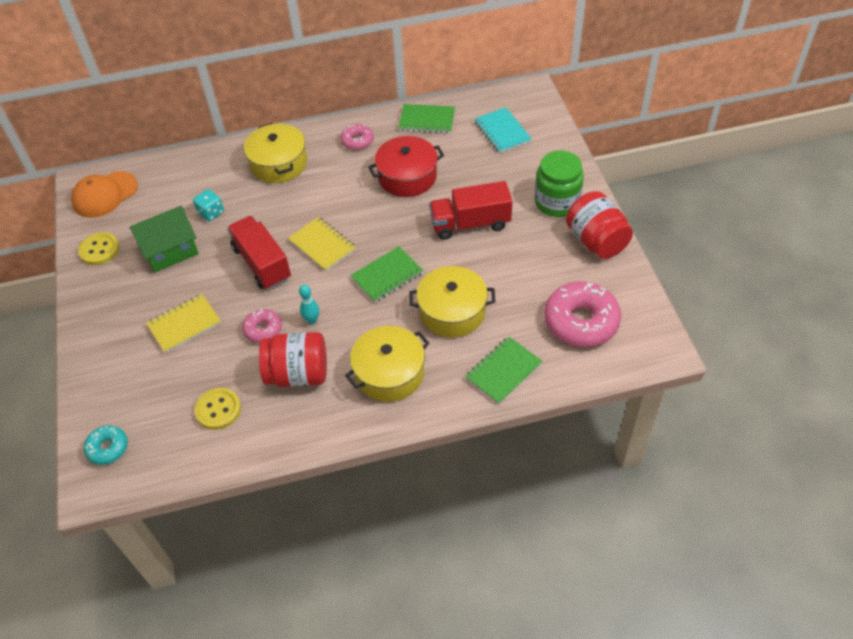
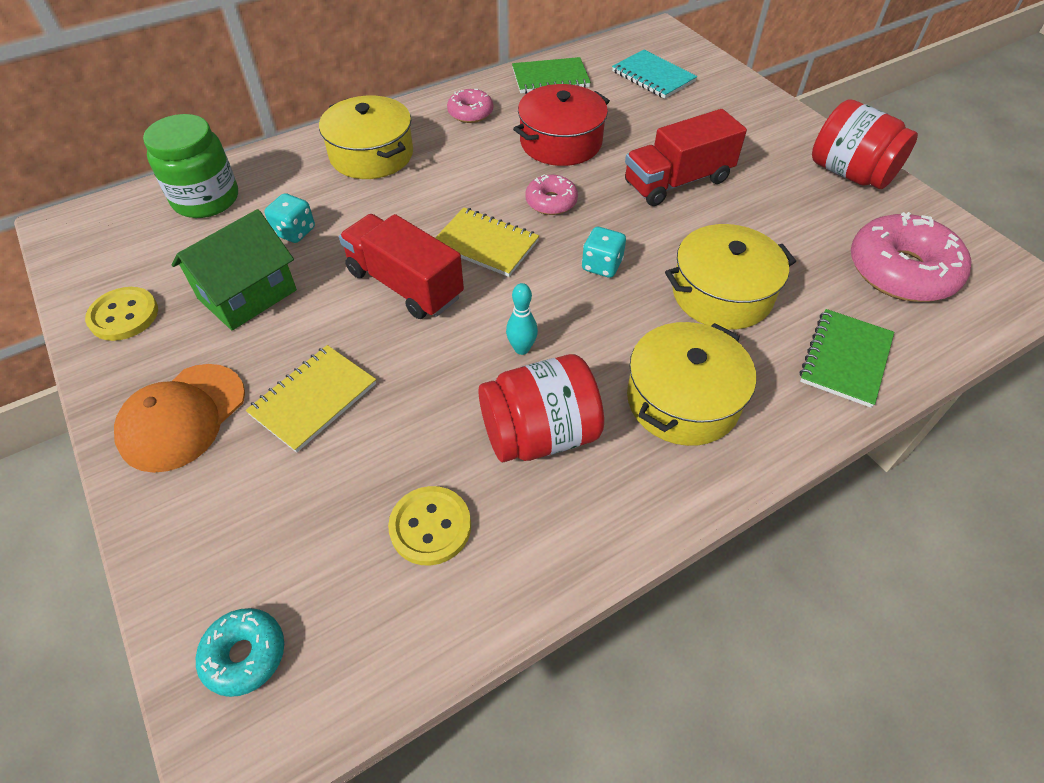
camera: 20 degrees left, 0 degrees up
(105, 195) = (110, 236): orange cap -> orange cap (182, 417)
(263, 329) = (450, 378): pink donut -> pink donut (551, 202)
(387, 276) = (602, 265): green notebook -> turquoise dice
(557, 202) = (771, 139): green jar -> green jar (206, 199)

